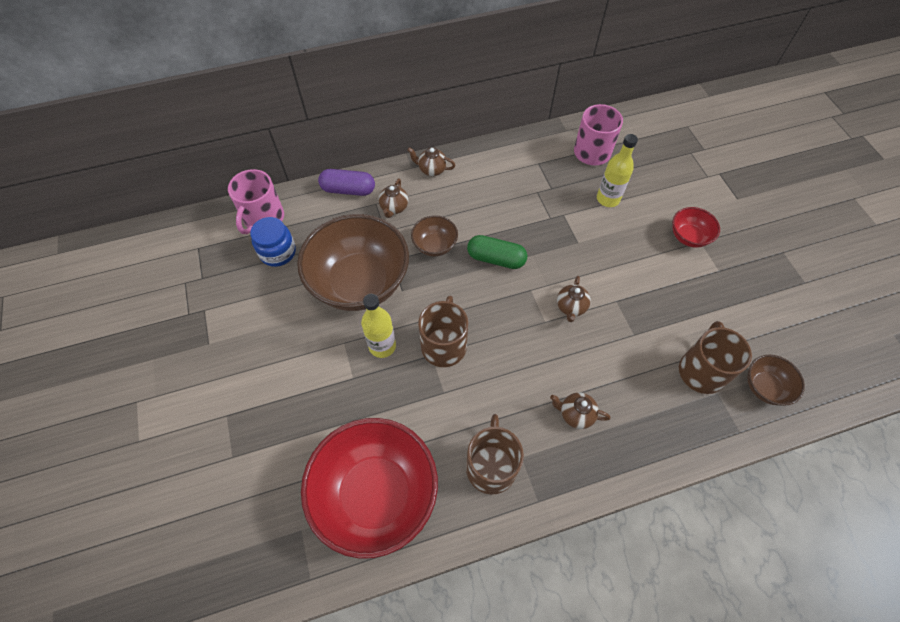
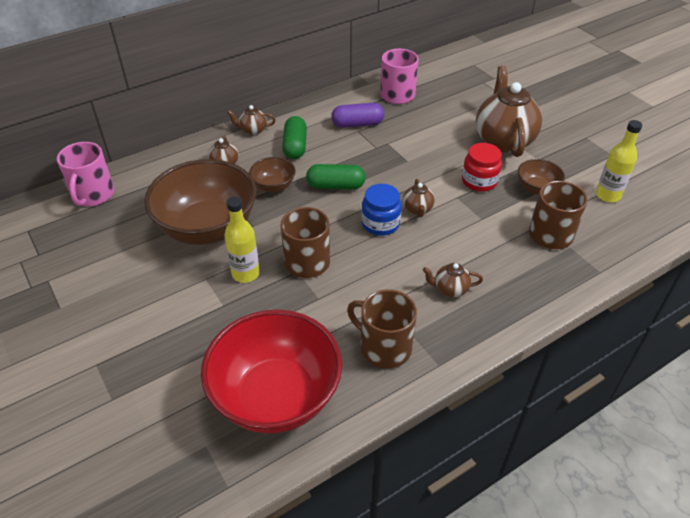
camera: 15 degrees left, 15 degrees down
(278, 252) = (115, 219): blue jar -> blue jar (380, 224)
(348, 190) = (175, 158): purple capsule -> purple capsule (357, 124)
(468, 199) = (295, 146): none -> green capsule
(491, 466) = (384, 347): brown mug -> brown mug turned 45 degrees counterclockwise
(608, 199) = (423, 125): yellow bottle -> yellow bottle (607, 195)
(646, 285) = (479, 181): none -> red jar
(688, 237) = (503, 140): red bowl -> brown teapot
(765, 387) = (608, 235): brown bowl -> brown bowl (537, 188)

